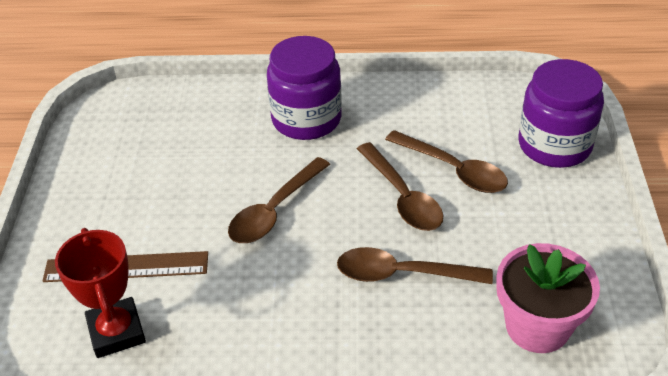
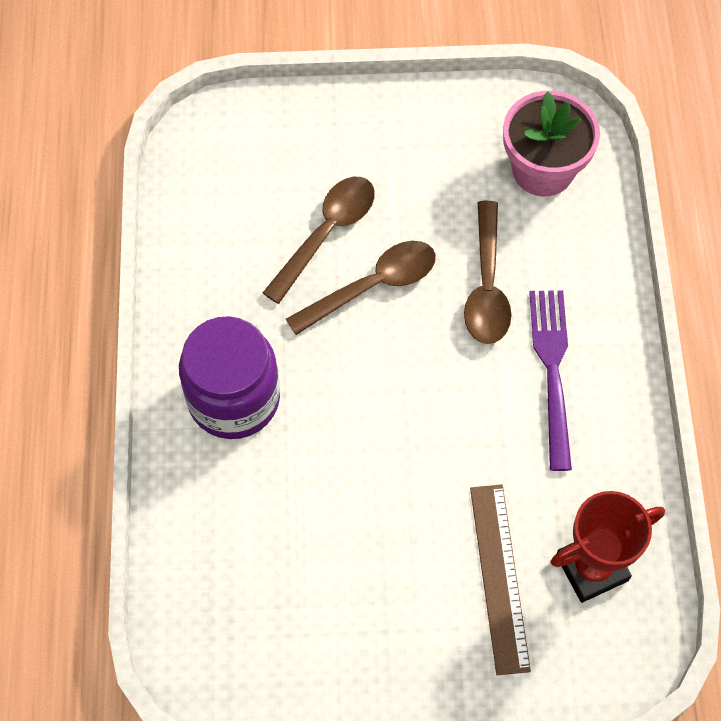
camera: 95 degrees left, 20 degrees up
(274, 210) = (400, 422): brown spoon -> none
(312, 317) = (552, 370): none -> purple fork
(554, 145) = (283, 131): purple jar -> none

